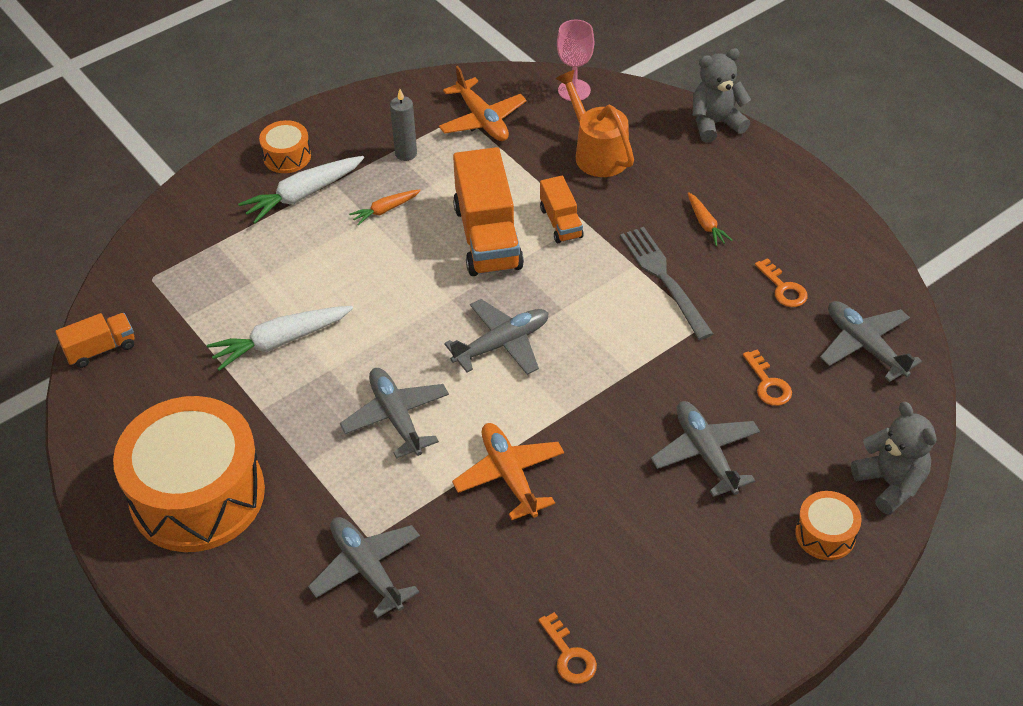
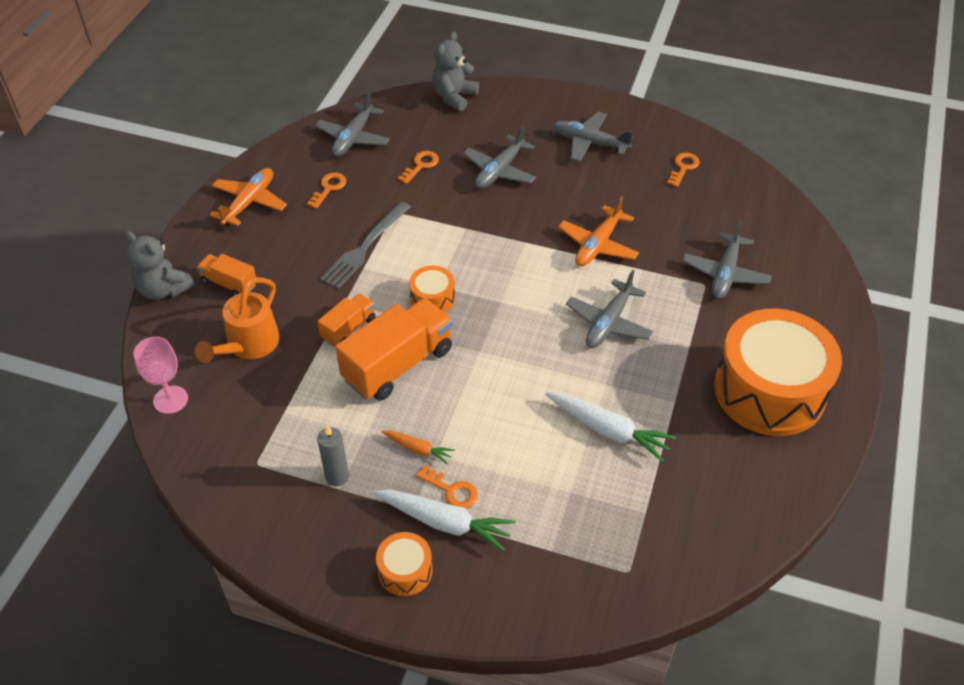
camera: 125 degrees left, 0 degrees up
(101, 349) = (726, 549): orange truck -> orange truck (229, 284)
(326, 212) = (452, 491): none -> orange key
(482, 120) = (253, 445): orange plane -> orange plane (249, 202)
(502, 344) = (497, 301): grey plane -> grey plane (589, 143)
(705, 224) = (291, 249): orange carrot -> none
(825, 534) = (512, 108): orange drum -> orange drum (432, 299)

